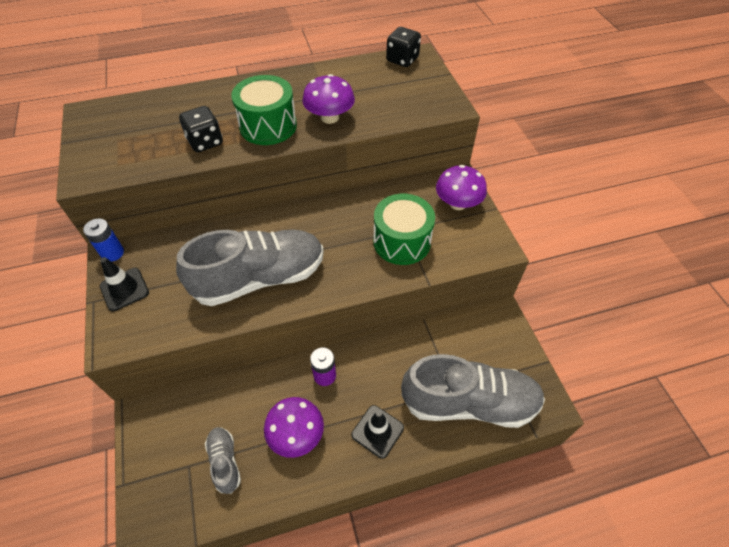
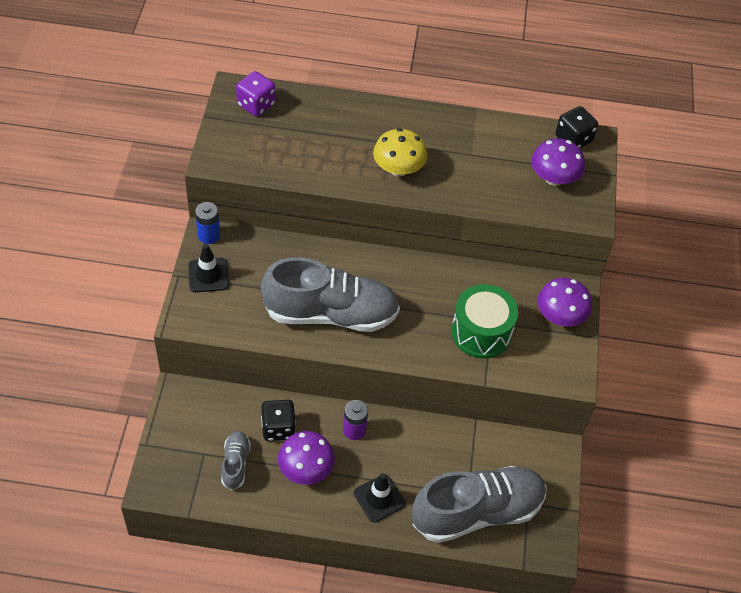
camera: 20 degrees right, 0 degrees up
(111, 118) = (256, 105): none -> purple dice
(205, 142) = (332, 164): black dice -> black dice (278, 428)
(268, 126) = (398, 169): green drum -> yellow mushroom
(329, 117) = (462, 181): purple mushroom -> purple mushroom (554, 178)
(469, 402) = (477, 512): grey shoe -> grey shoe turned 45 degrees counterclockwise

